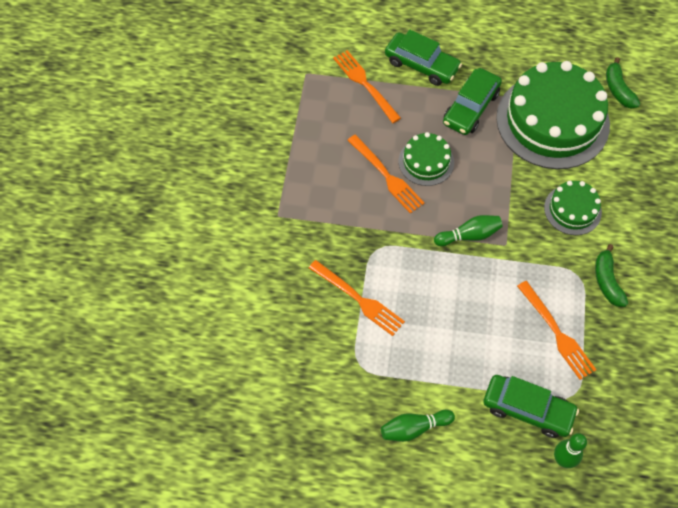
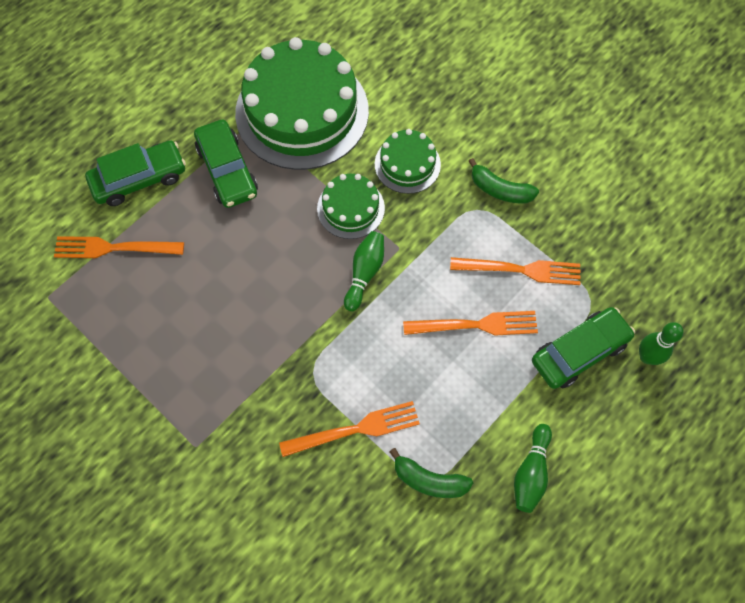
camera: 55 degrees left, 5 degrees up
(387, 176) = (238, 303): orange fork -> orange fork (476, 325)
(426, 162) = (253, 254): green cake -> green cake (351, 208)
(618, 89) = (315, 35): green banana -> green banana (429, 480)

